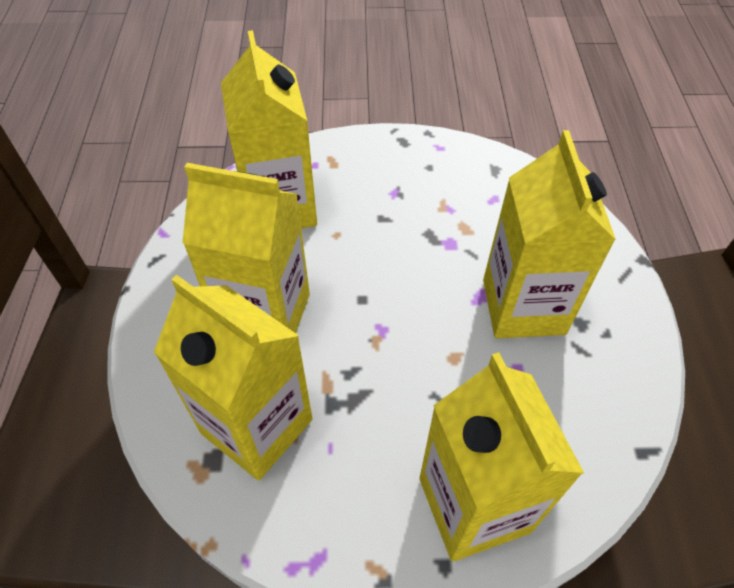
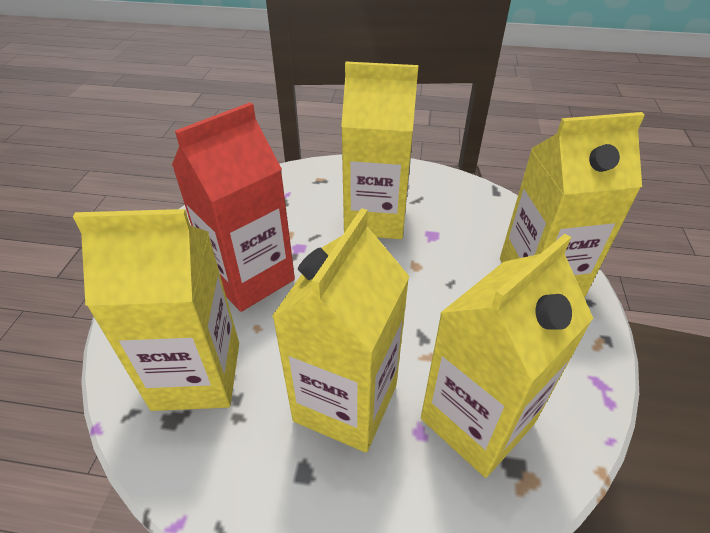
camera: 80 degrees left, 10 degrees down
(395, 214) = (250, 278): none -> red carton

